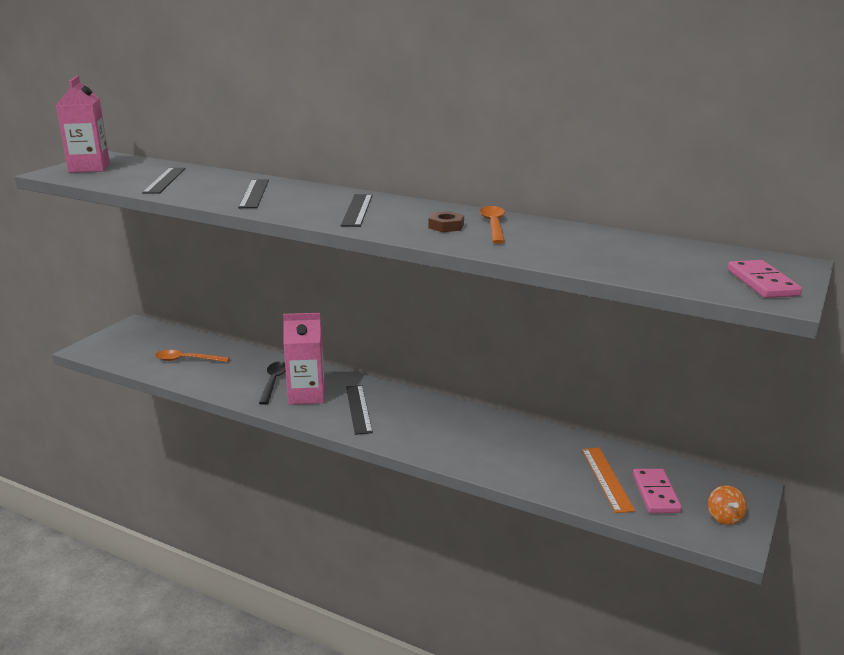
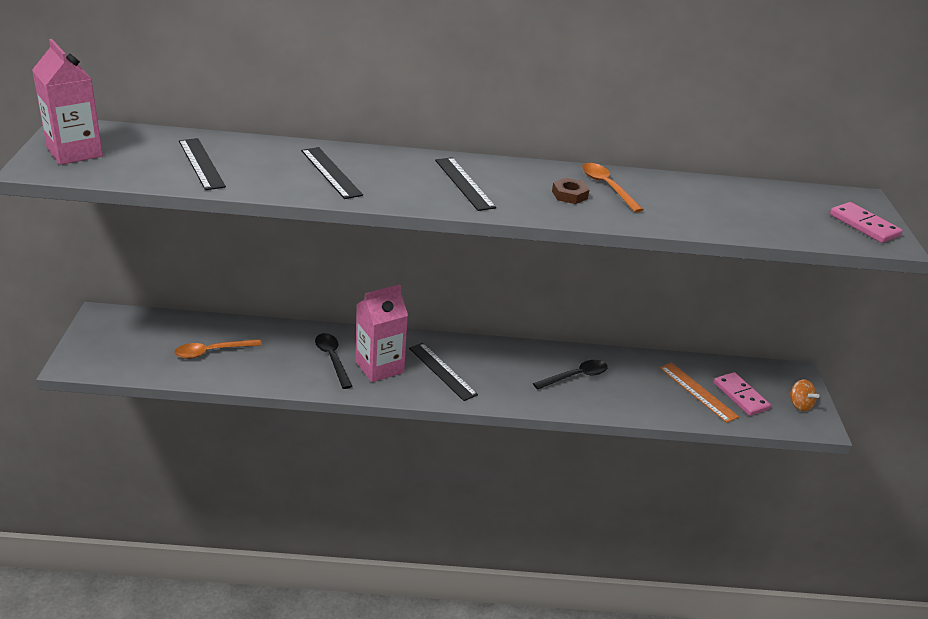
camera: 30 degrees left, 10 degrees up
(483, 438) = (575, 376): none -> black spoon

